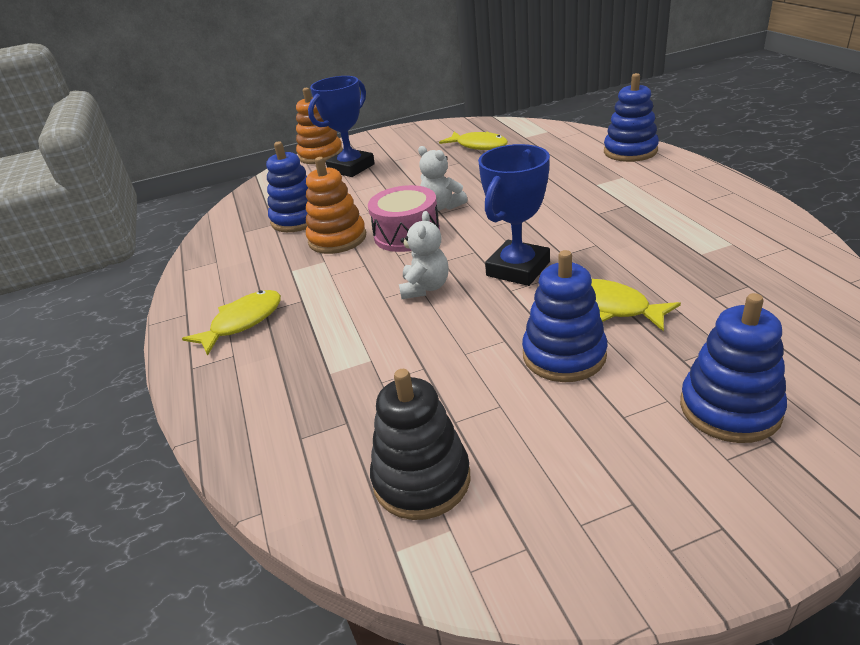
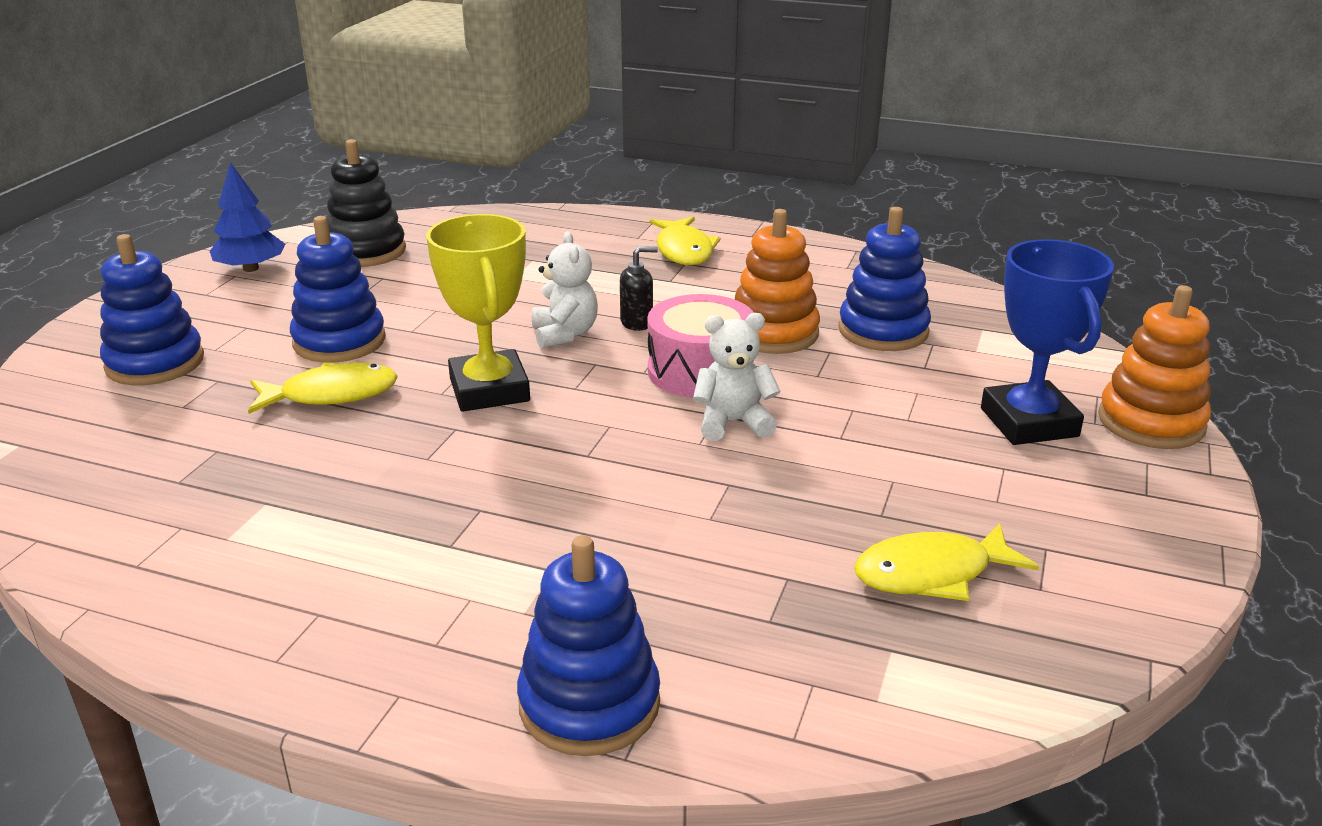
camera: 125 degrees right, 5 degrees down
(378, 277) = (637, 323): none -> black soap dispenser
(425, 288) = (565, 334): white teddy bear -> white teddy bear turned 150 degrees counterclockwise
(518, 269) = (489, 390): blue trophy -> yellow trophy
(555, 527) = (251, 268): none -> blue tree

